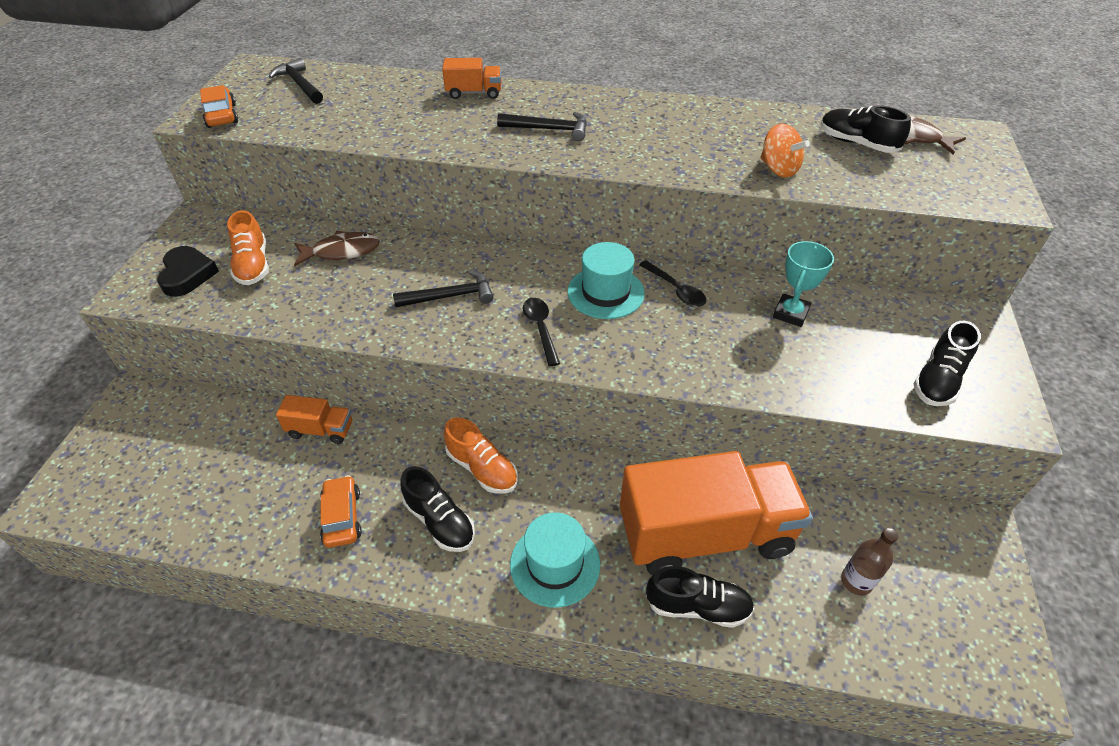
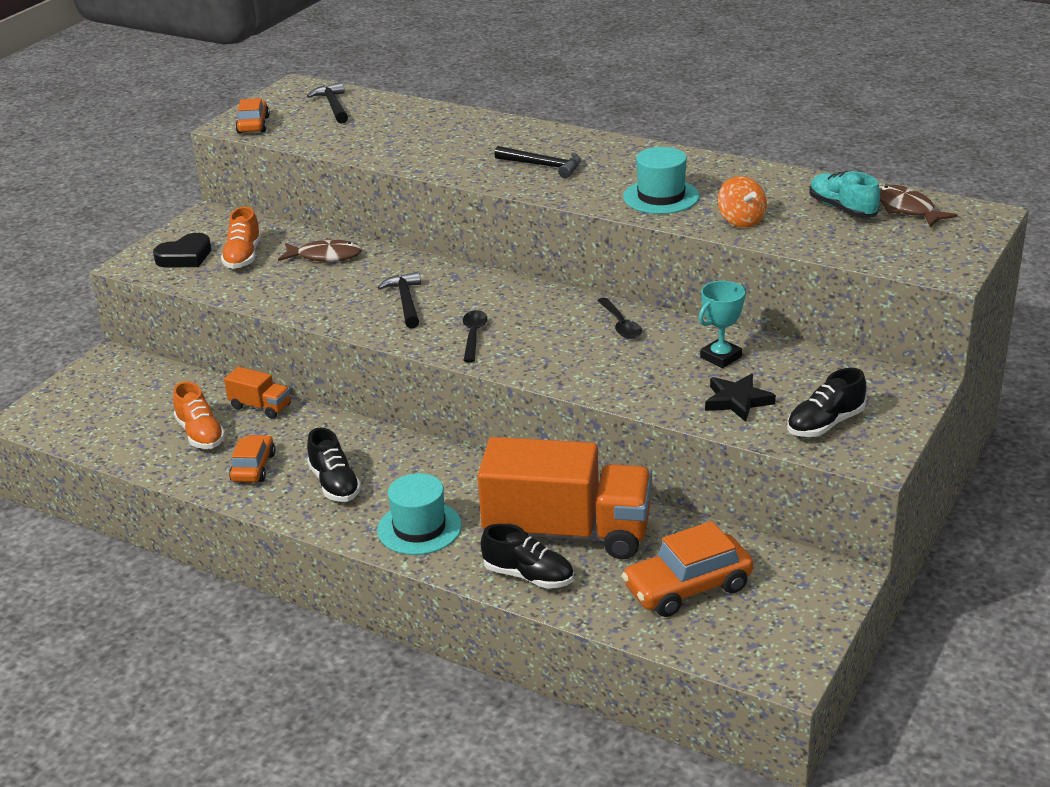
camera: 20 degrees right, 15 degrees down
(187, 275) = (185, 257): black heart -> black heart turned 45 degrees clockwise
(450, 296) = (405, 301): black hammer -> black hammer turned 105 degrees counterclockwise
(474, 93) = (492, 128): orange truck -> none
(482, 468) = (390, 456): orange shoe -> orange shoe (200, 434)
(605, 292) = (551, 318): turquoise hat -> turquoise hat (661, 197)
(841, 366) = (737, 401): none -> black star
(856, 581) = (687, 587): brown bottle -> orange car
(857, 143) = (842, 209): black shoe -> turquoise shoe

